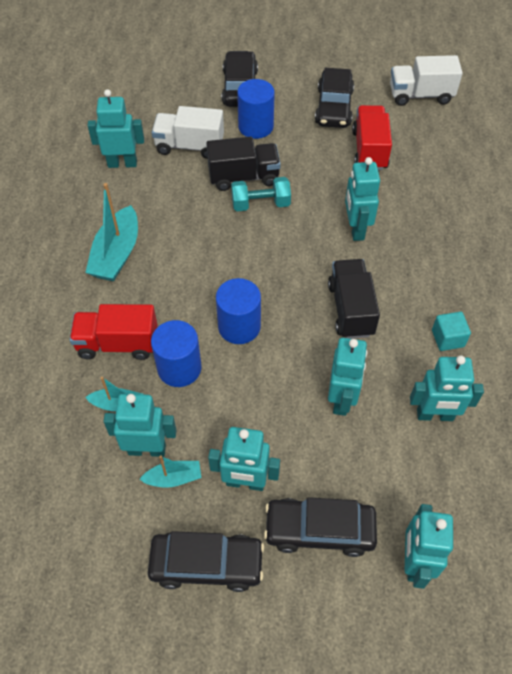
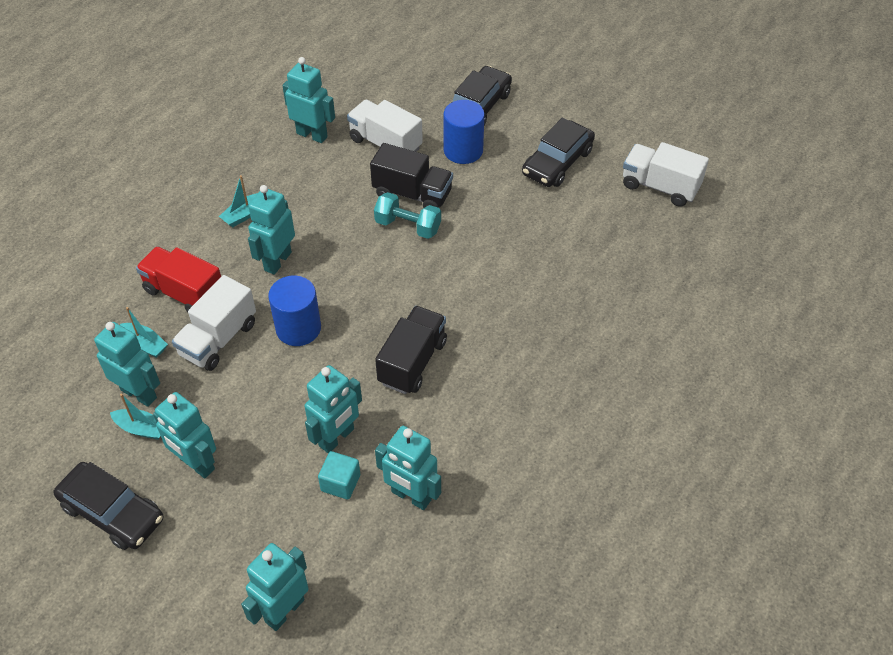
camera: 30 degrees right, 5 degrees down
(116, 254) = (244, 215): turquoise boat -> turquoise boat, size x0.55
(179, 368) = (218, 339): blue cylinder -> white truck
(319, 530) = (225, 537): black car -> none
(356, 229) = (480, 290): turquoise robot -> turquoise robot (277, 261)
(369, 150) = (558, 219): red truck -> none
(447, 338) = (483, 434): turquoise cube -> turquoise cube (340, 483)

